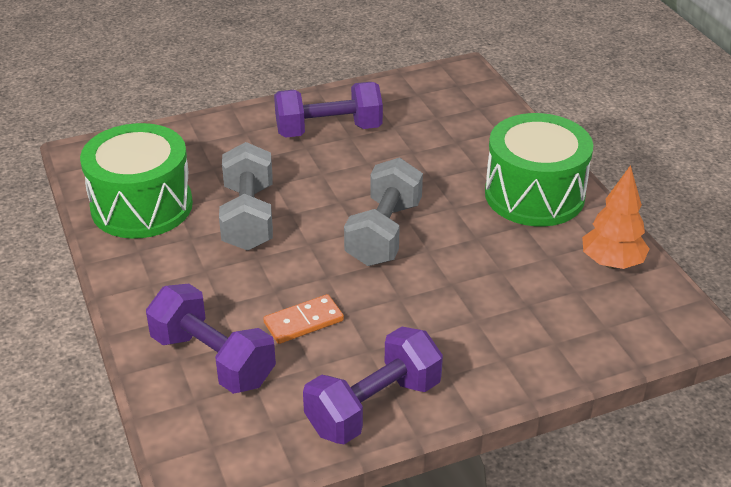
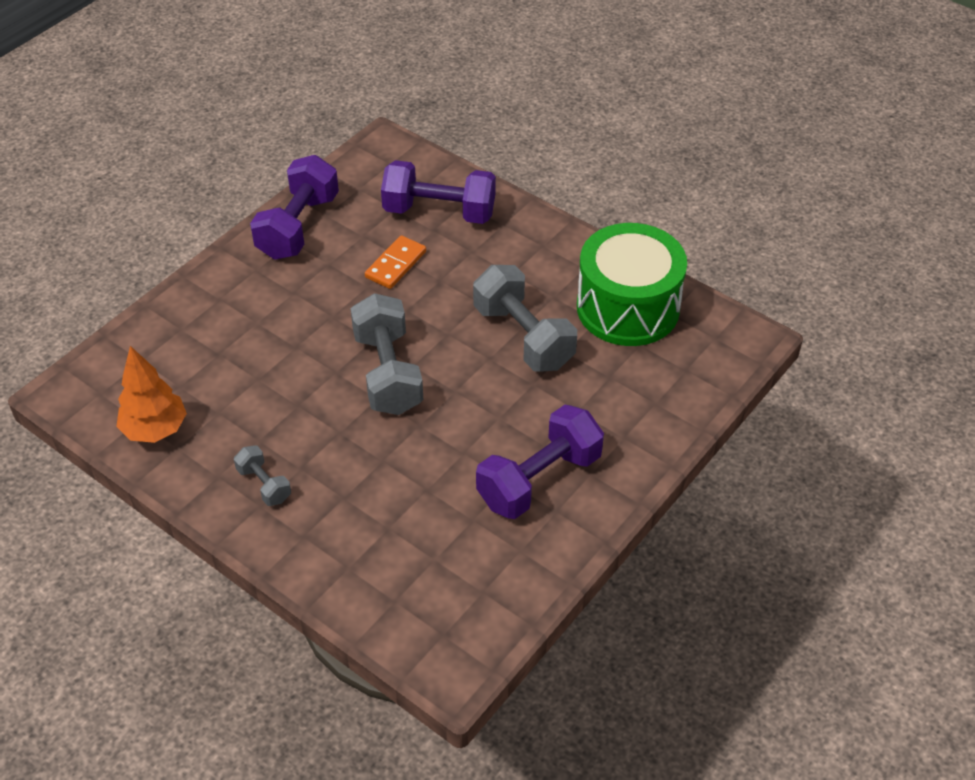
camera: 150 degrees right, 10 degrees up
(534, 195) = (264, 484): green drum -> grey dumbbell

